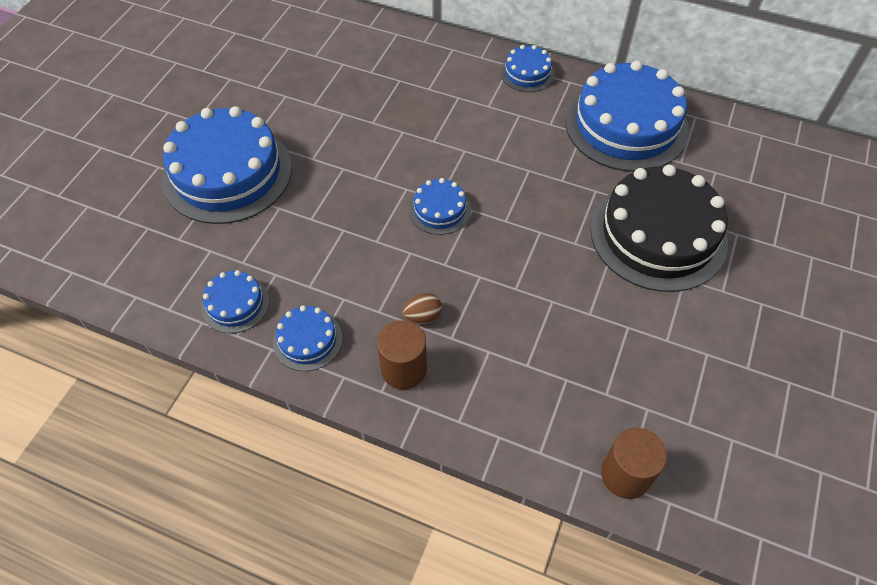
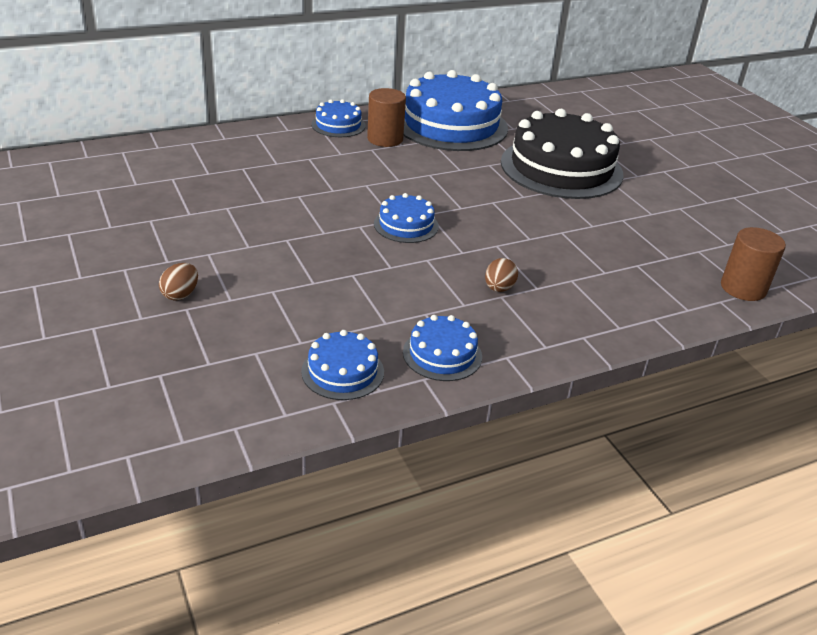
camera: 50 degrees left, 20 degrees down
(227, 173) = (180, 294): blue cake -> brown egg
(403, 369) = (538, 324): brown cylinder -> brown cylinder (385, 139)

